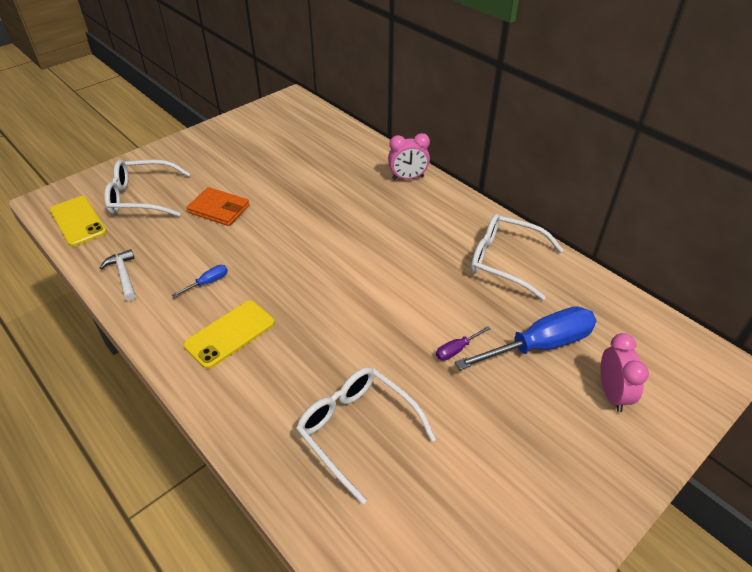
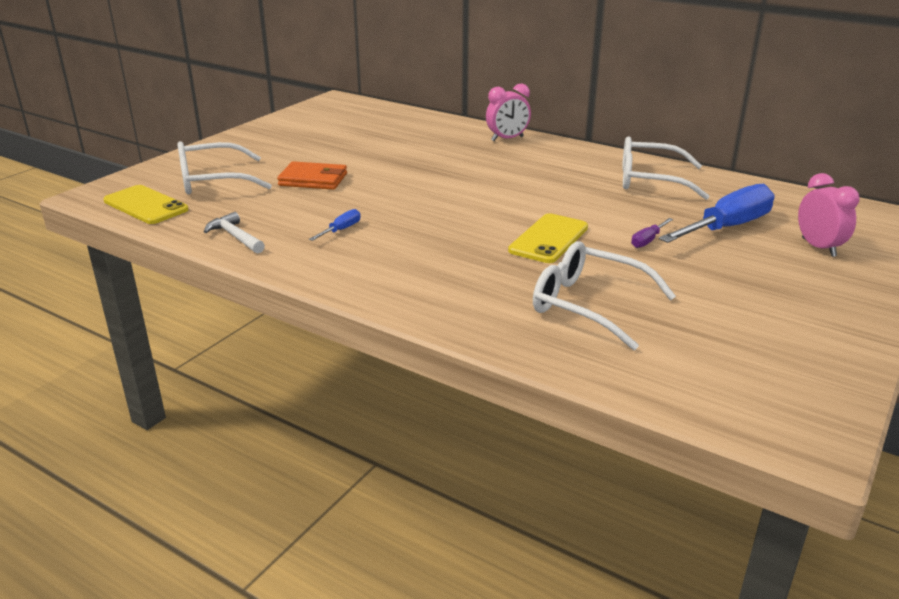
camera: 15 degrees left, 15 degrees down
(230, 334) = (396, 261): yellow phone -> yellow phone (549, 239)

